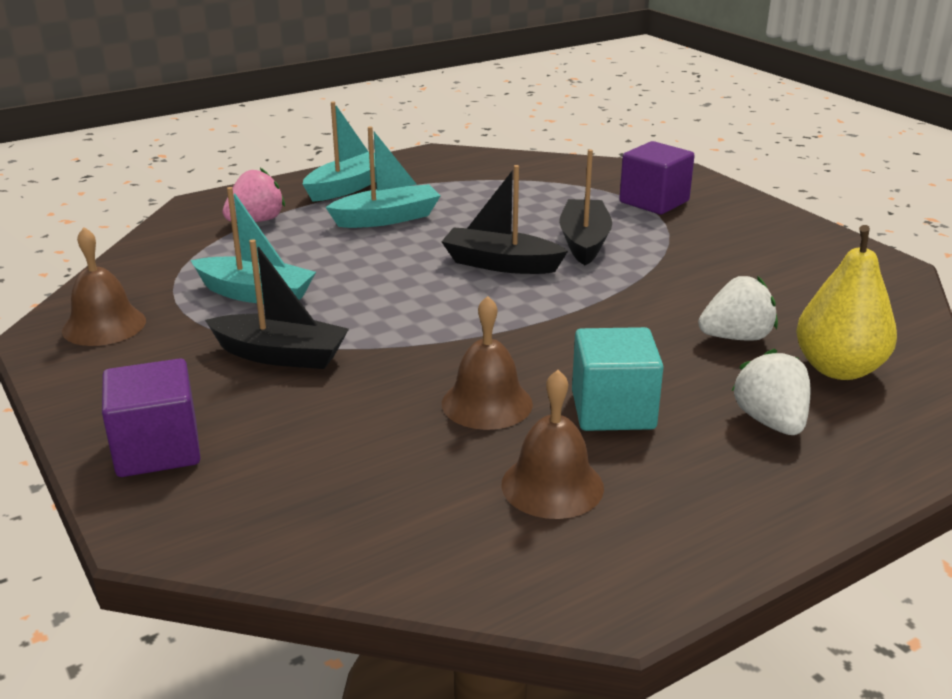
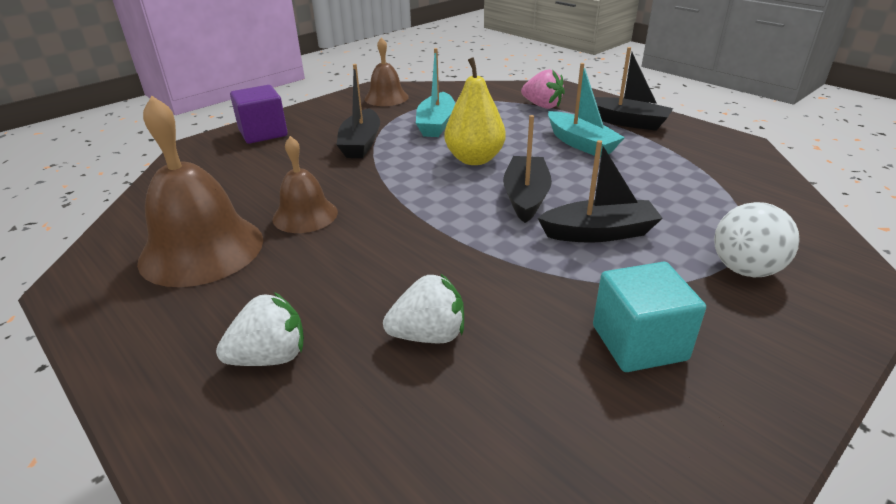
camera: 80 degrees right, 5 degrees up
(348, 187) = (627, 122): turquoise boat -> black boat
(552, 485) = (201, 249): brown bell -> brown bell, size x1.71
(613, 410) = (294, 268): turquoise cube -> turquoise cube (639, 342)
(654, 202) = (745, 269): purple cube -> white ball
(736, 337) = (429, 335): white strawberry -> white strawberry turned 75 degrees counterclockwise
(838, 369) = (373, 415): yellow pear -> yellow pear (474, 159)

